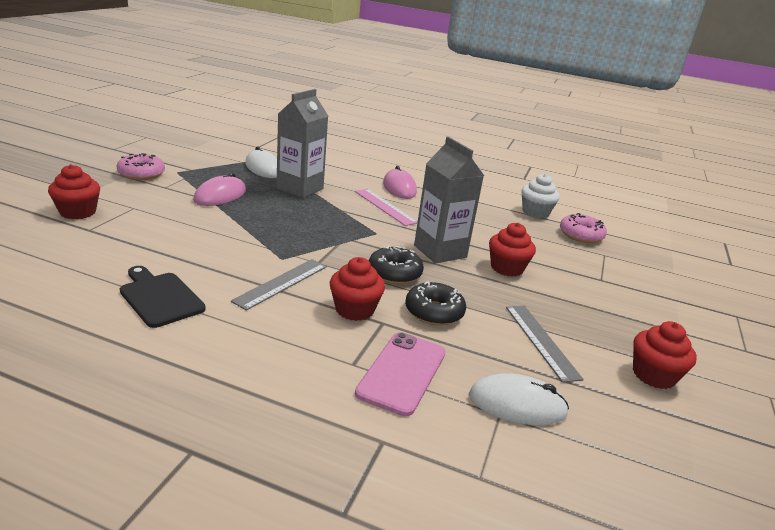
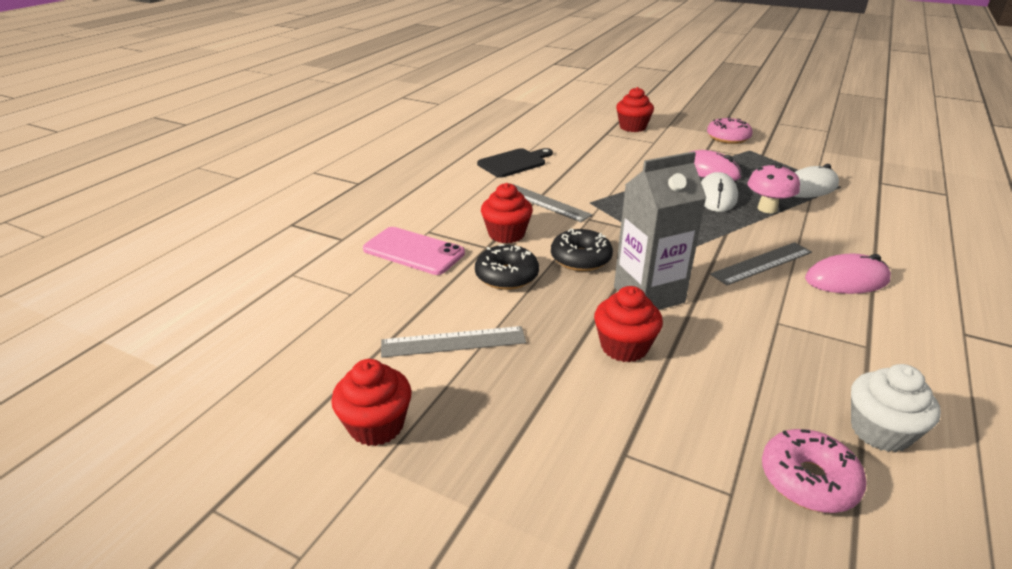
camera: 100 degrees right, 5 degrees up
(300, 188) = (767, 208): grey carton -> pink mushroom
(385, 206) = (762, 263): pink ruler -> grey ruler
(517, 404) = (359, 305): white mouse -> white mouse (716, 196)

